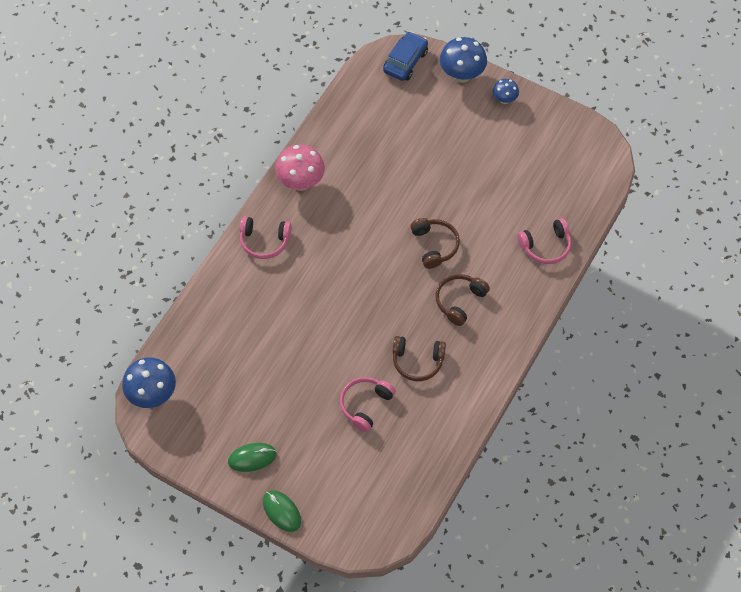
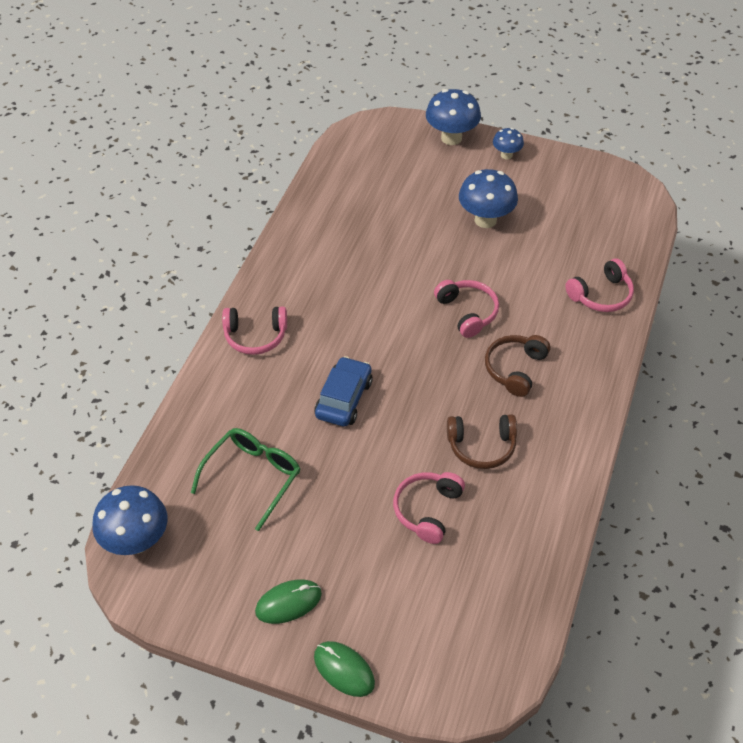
camera: 10 degrees left, 10 degrees down
(243, 358) = (253, 477): none -> green glasses
(301, 182) = (288, 267): pink mushroom -> none
(405, 61) = (384, 133): blue car -> blue car (344, 399)
(434, 245) = (467, 312): brown headphones -> pink headphones
(470, 161) = (485, 220): none -> blue mushroom

